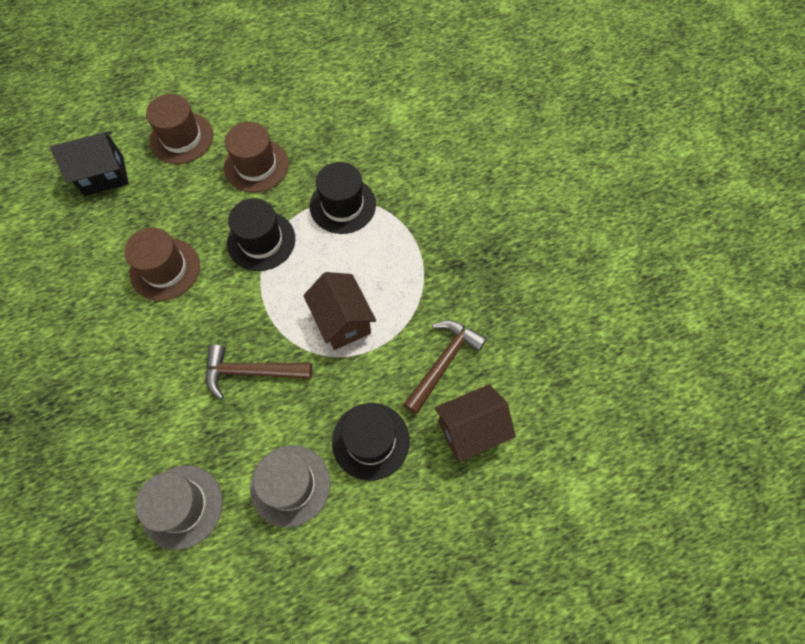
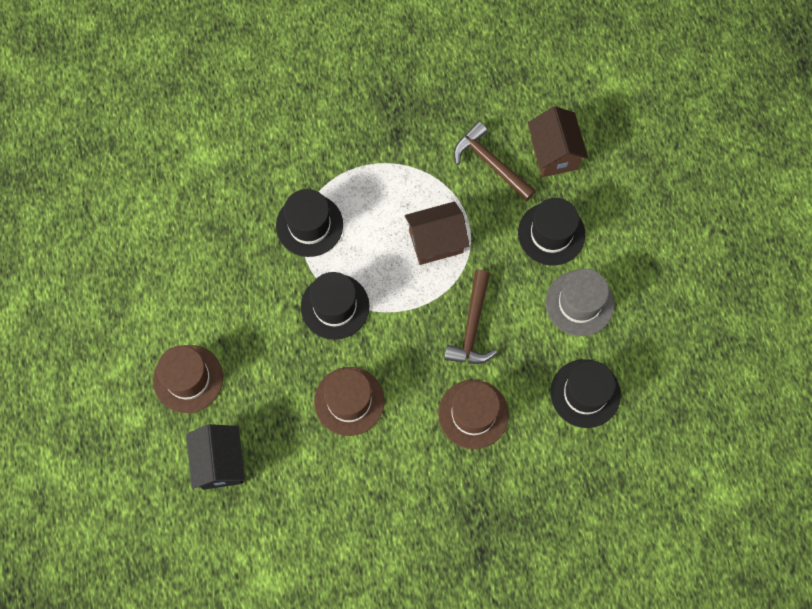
camera: 80 degrees left, 5 degrees up
(182, 506) = (585, 393): grey hat -> black hat
(256, 165) = (242, 304): brown hat -> brown hat (473, 414)

